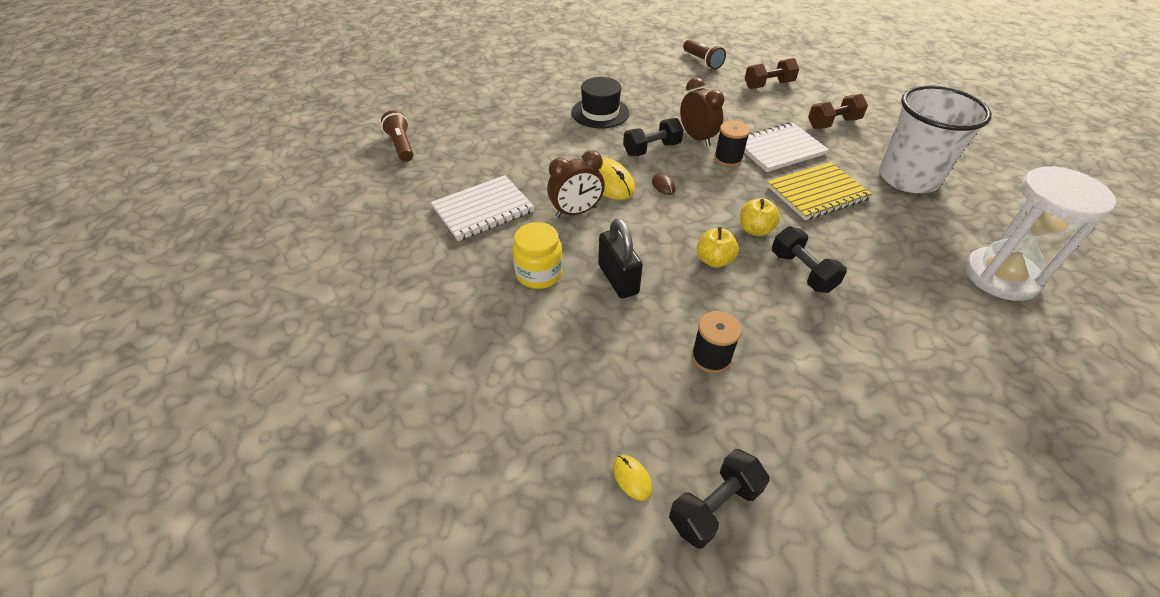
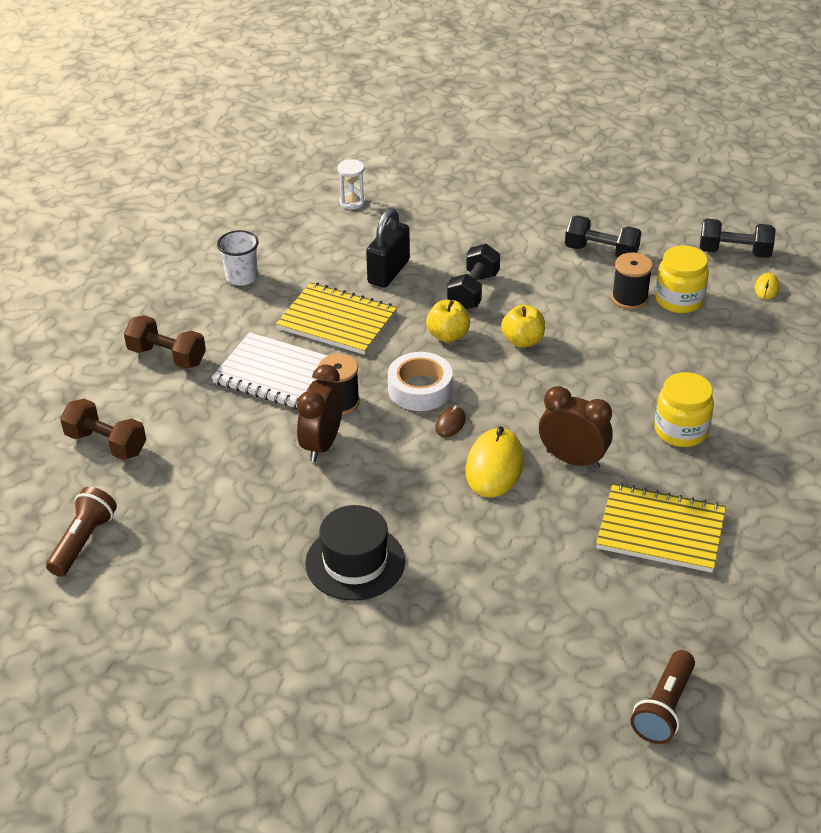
camera: 130 degrees left, 5 degrees down
(483, 209) = (660, 530): white notebook -> yellow notebook
(618, 279) = (620, 381): black padlock -> black padlock (388, 272)
(651, 149) = (389, 468): black dumbbell -> black dumbbell (601, 252)
(678, 389) = (679, 300): none -> yellow jar
(708, 191) = (420, 389): none -> white tape
(908, 178) = (241, 277): white cup -> white cup, size x0.45
(1000, 276) = (352, 202): white hourglass -> white hourglass, size x0.41

